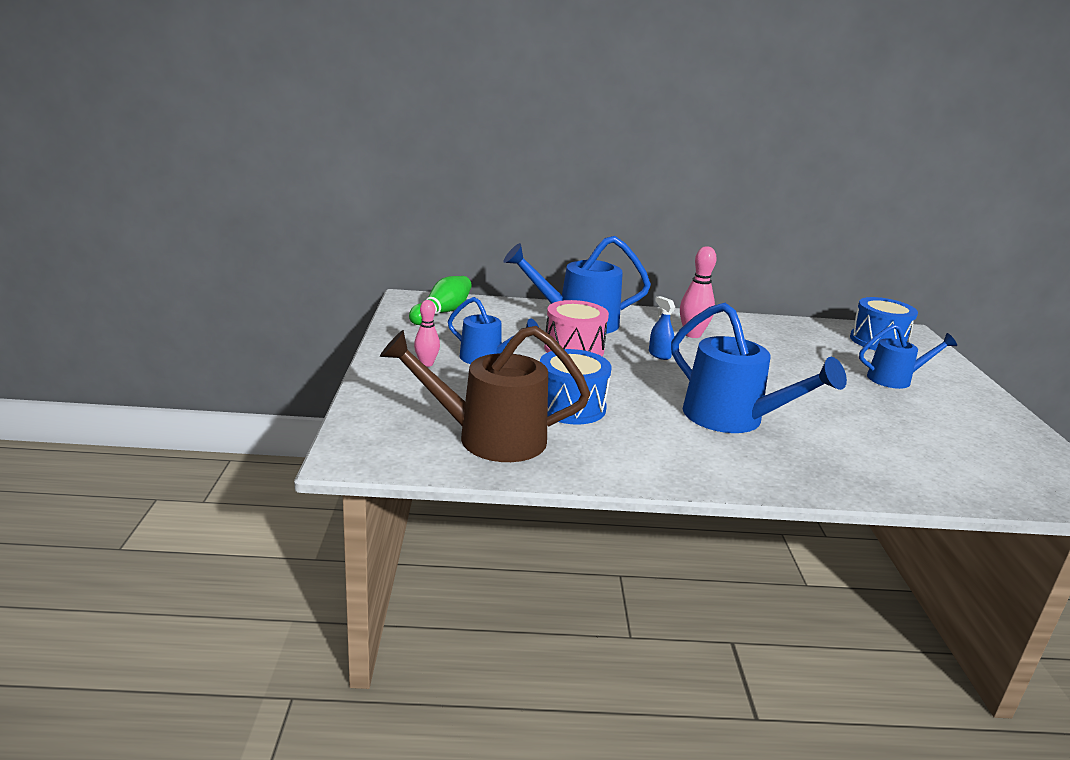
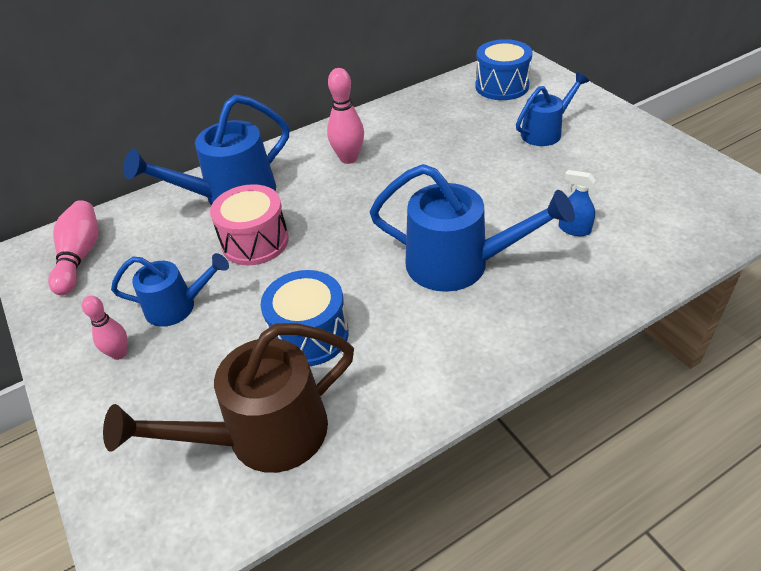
camera: 25 degrees left, 20 degrees up
(442, 313) = (80, 256): green bowling pin -> pink bowling pin
(659, 354) = (339, 205): blue spray bottle -> blue spray bottle (574, 229)

